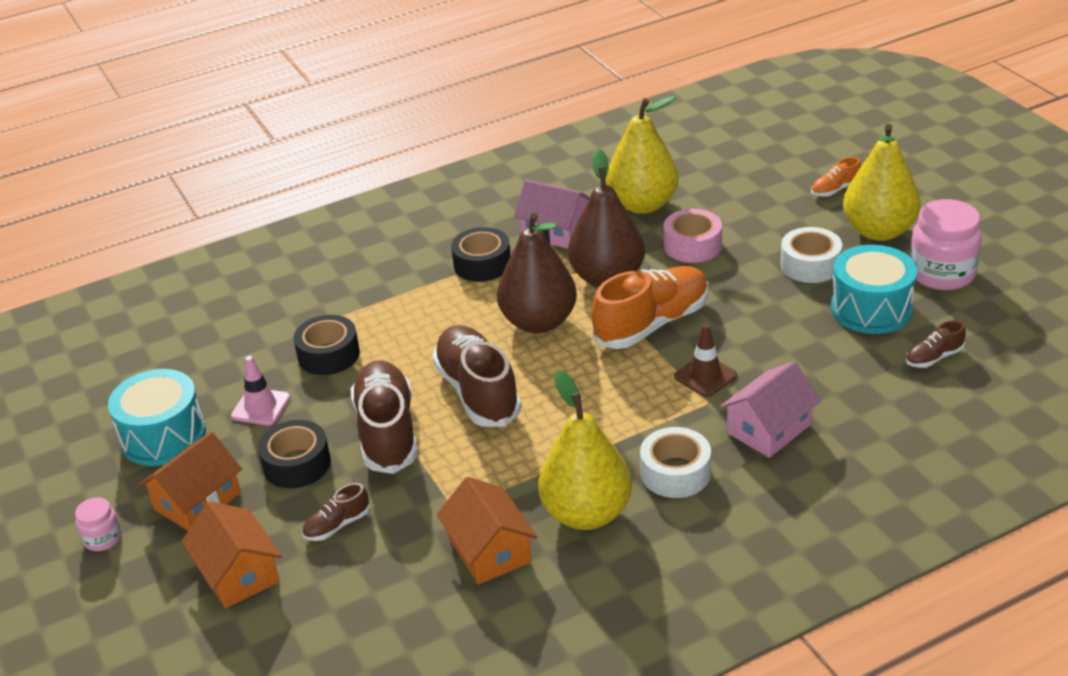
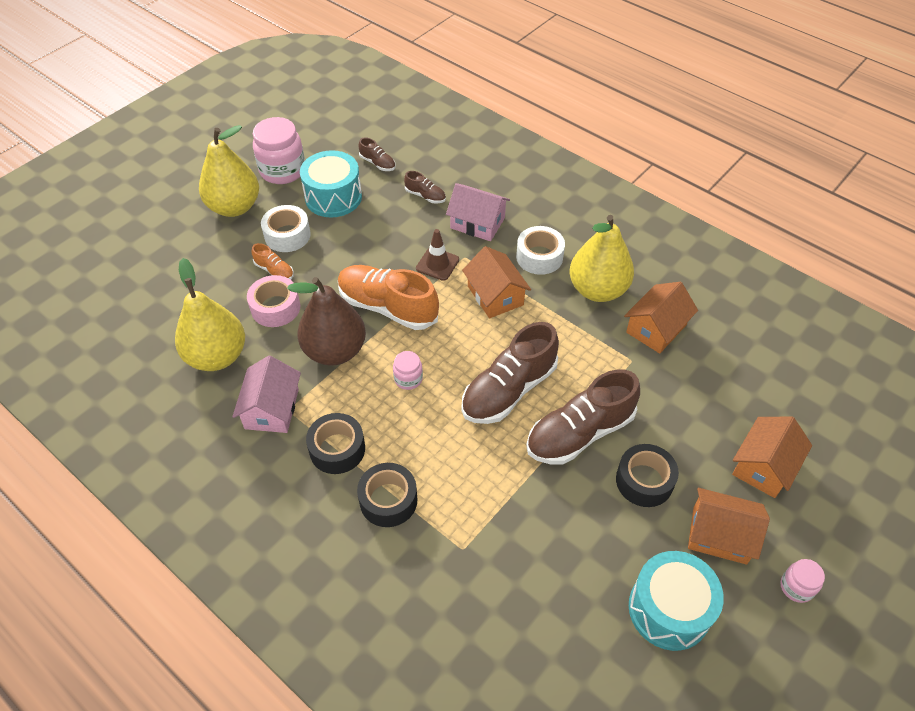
camera: 115 degrees left, 15 degrees up
(261, 407) = (595, 544): pink traffic cone -> none
(328, 355) = (507, 521): black tape -> black tape (388, 500)
(337, 525) = (686, 424): brown shoe -> brown shoe (425, 196)
(539, 322) = (408, 379): brown pear -> pink jar
(626, 414) = (495, 295): none -> orange house
(835, 189) = (177, 239): orange shoe -> orange shoe (274, 271)

